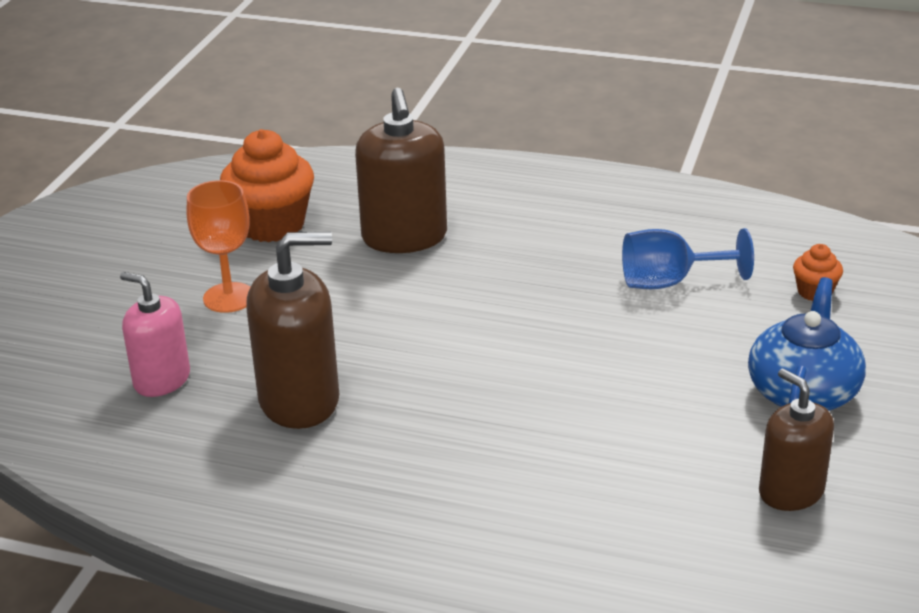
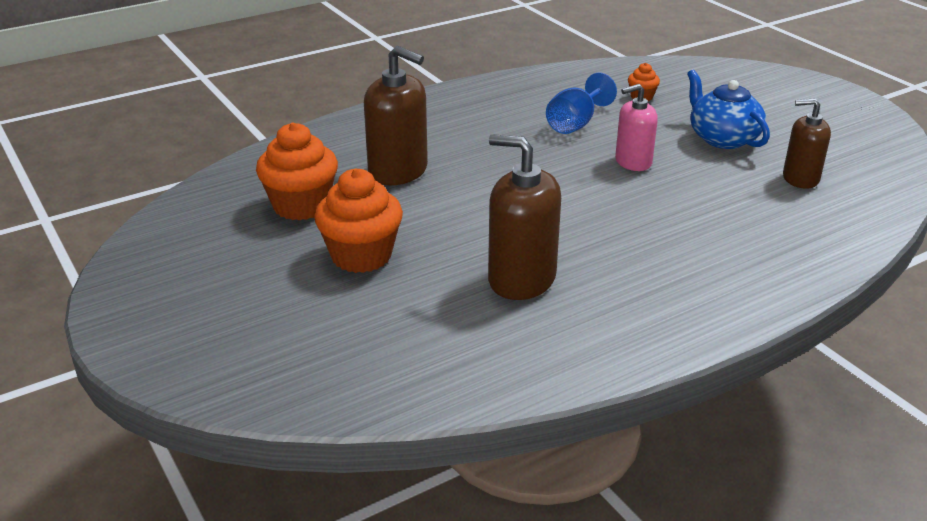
camera: 50 degrees left, 0 degrees up
(162, 380) = (419, 321): pink soap dispenser -> pink soap dispenser (633, 162)
(229, 298) = (361, 256): orange goblet -> orange cupcake
(299, 400) = (521, 279): brown soap dispenser -> brown soap dispenser turned 90 degrees counterclockwise

